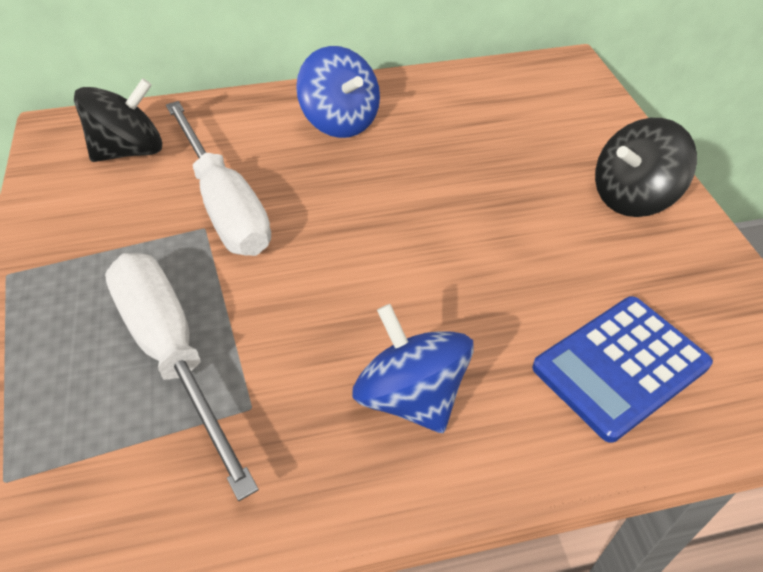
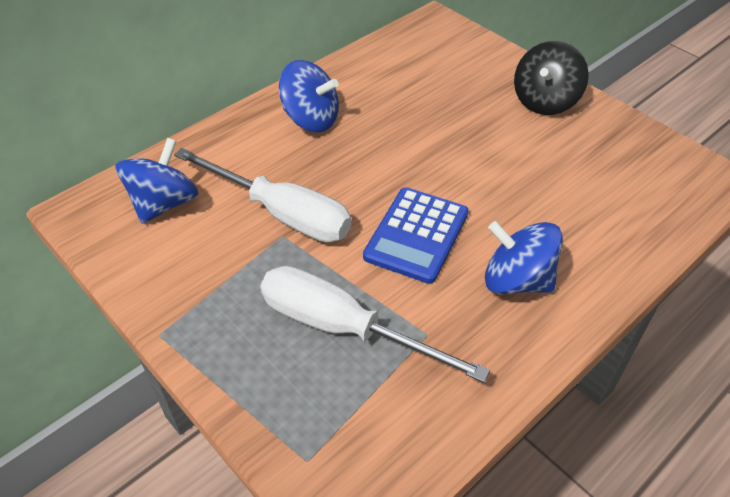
camera: 30 degrees left, 0 degrees up
(130, 151) = (164, 203): black spinning top -> blue spinning top
(620, 366) = (615, 208): blue calculator -> blue calculator (416, 235)

